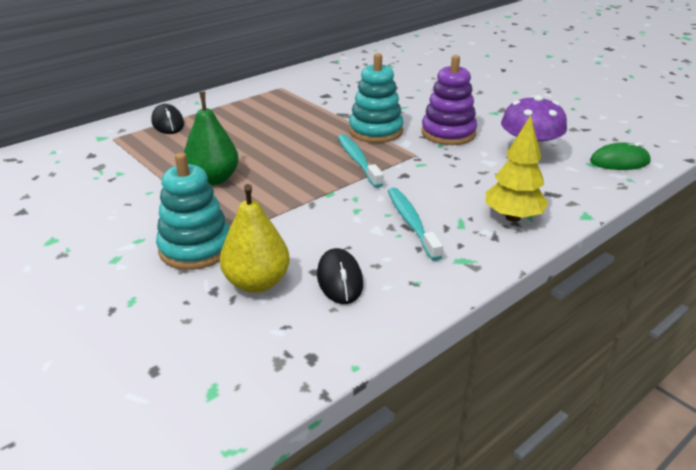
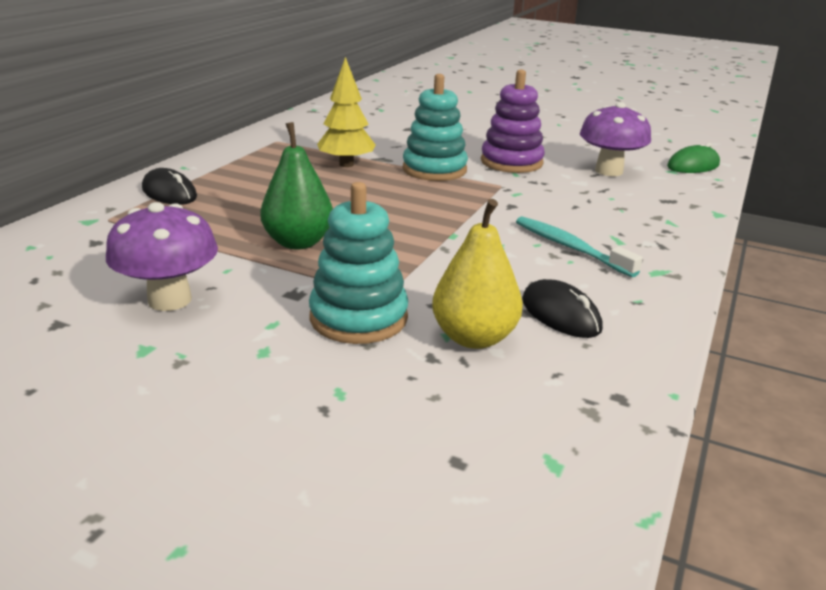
camera: 25 degrees left, 5 degrees down
(95, 208) = (170, 300): none -> purple mushroom
(358, 161) = (447, 199): turquoise toothbrush -> none
(512, 217) = (658, 226): yellow tree -> yellow tree (346, 164)

